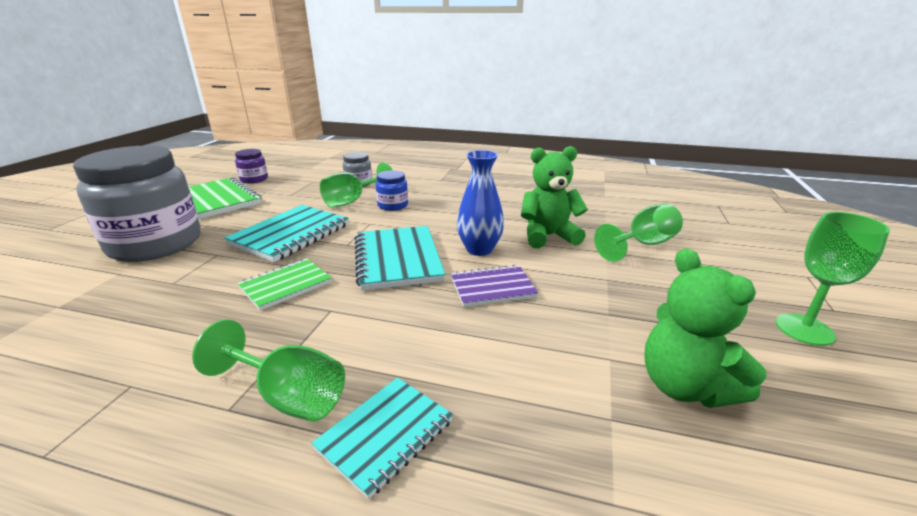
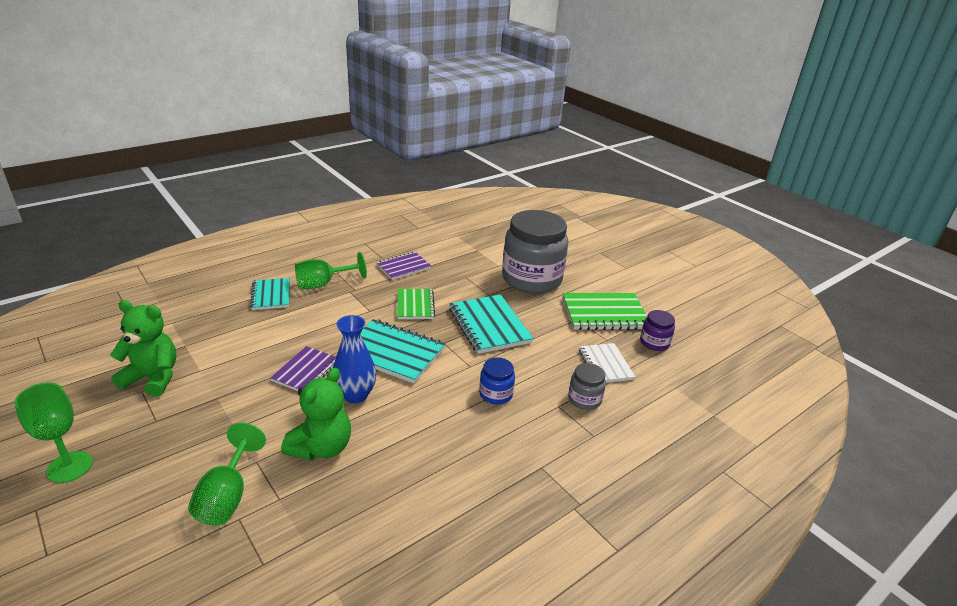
camera: 125 degrees right, 5 degrees up
(164, 343) = (404, 267): none -> purple notebook
(305, 186) = (605, 364): none -> white notebook
(352, 201) = (533, 376): green goblet -> none

